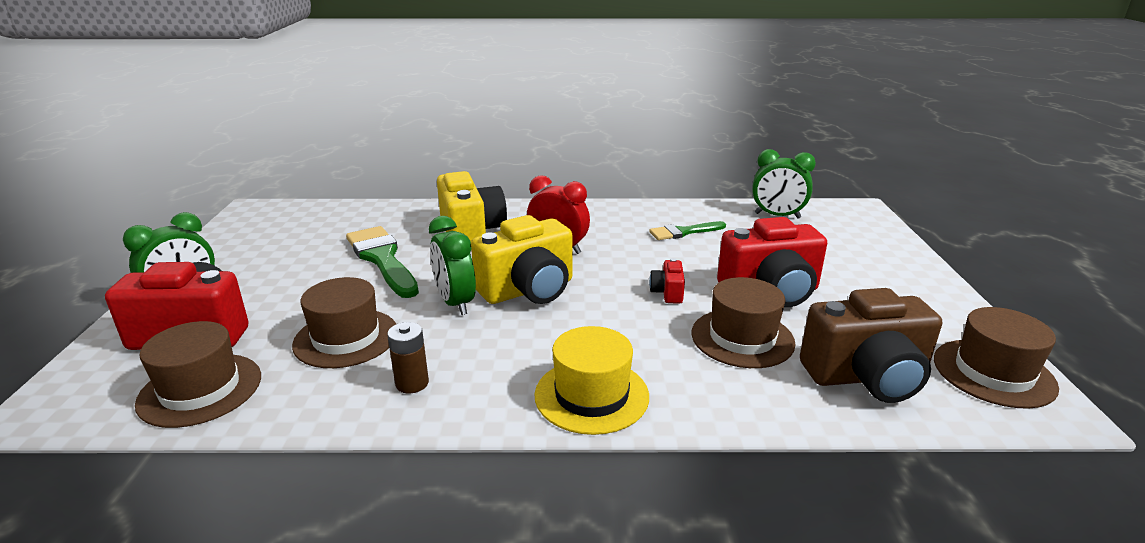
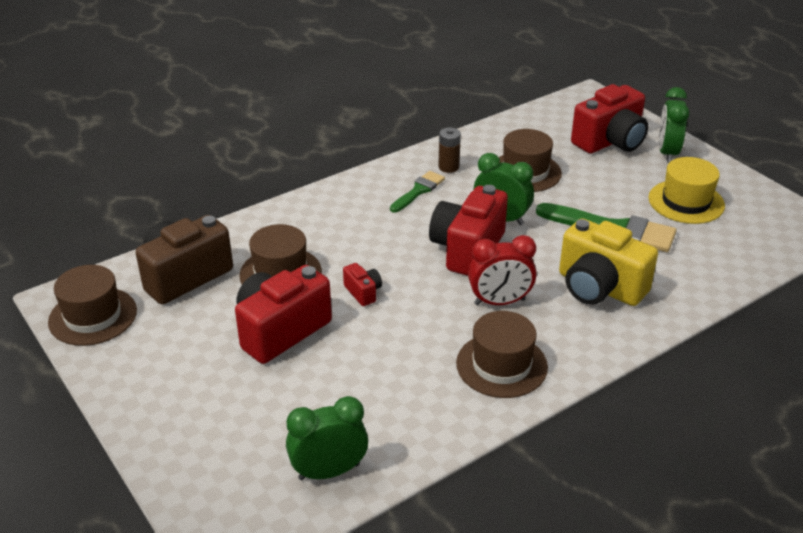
camera: 145 degrees right, 10 degrees up
(200, 389) = (544, 125): brown hat -> brown hat (501, 365)
(528, 290) = (467, 249): yellow camera -> red camera
(591, 395) = (346, 199): yellow hat -> yellow hat (686, 202)
(683, 232) = (411, 383): green brush -> green brush (418, 191)

